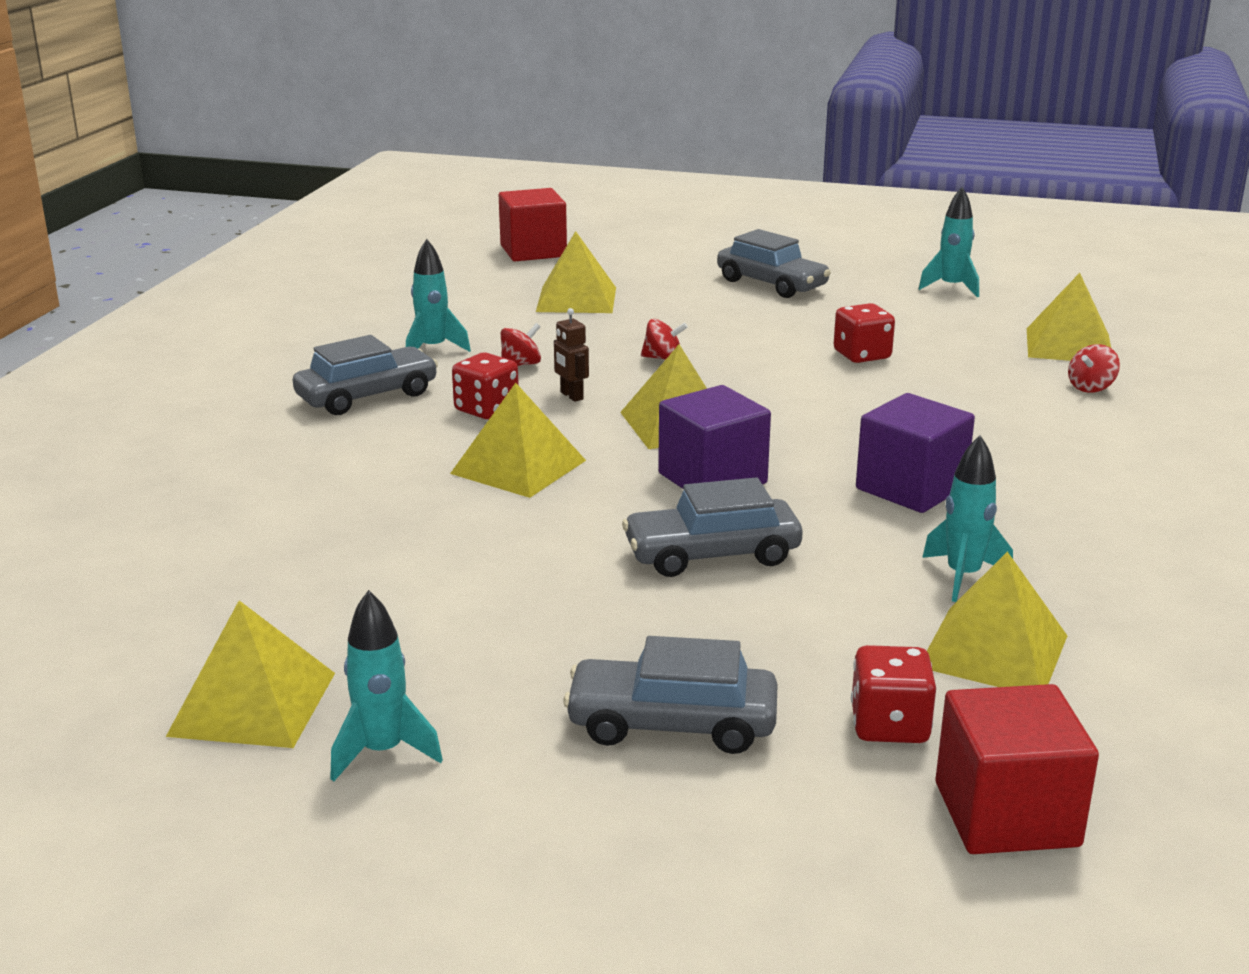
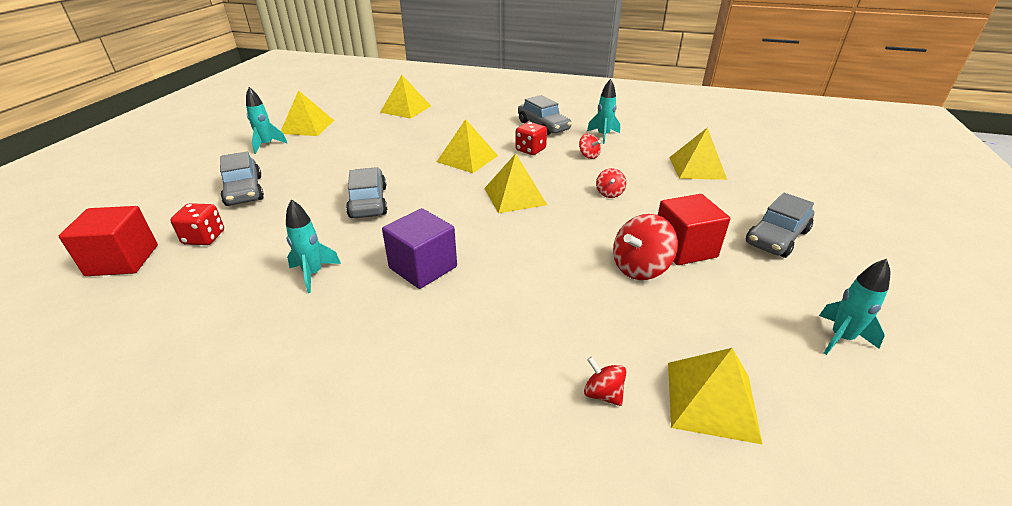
camera: 90 degrees right, 10 degrees up
(533, 251) = (777, 154): red cube -> red cube (684, 248)
(571, 396) = (549, 168): brown robot -> none
(672, 724) = (244, 191): grey car -> grey car turned 150 degrees clockwise
(712, 478) = (447, 204): purple cube -> none
(862, 355) = (640, 268): red dice -> red spinning top
(994, 651) = (238, 274): yellow pyramid -> yellow pyramid (406, 109)

